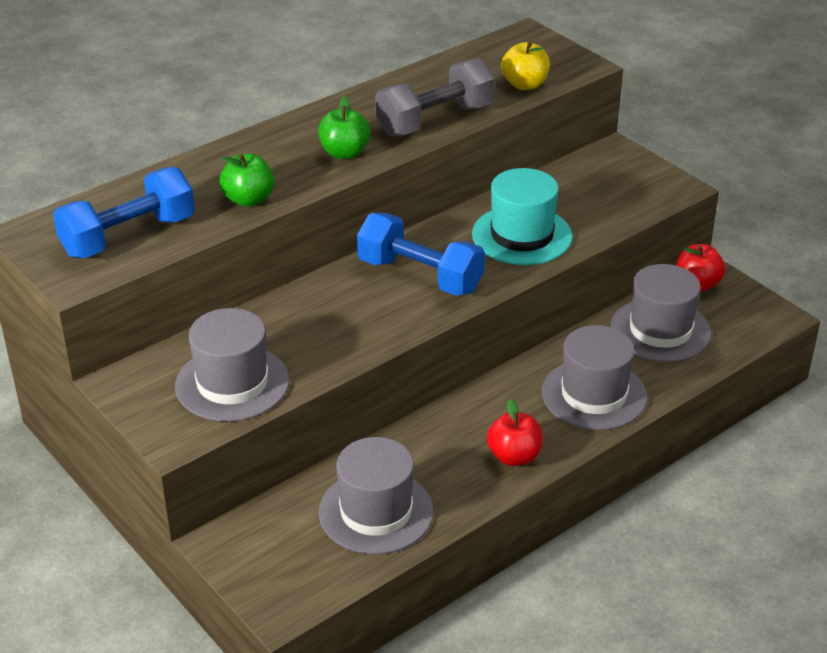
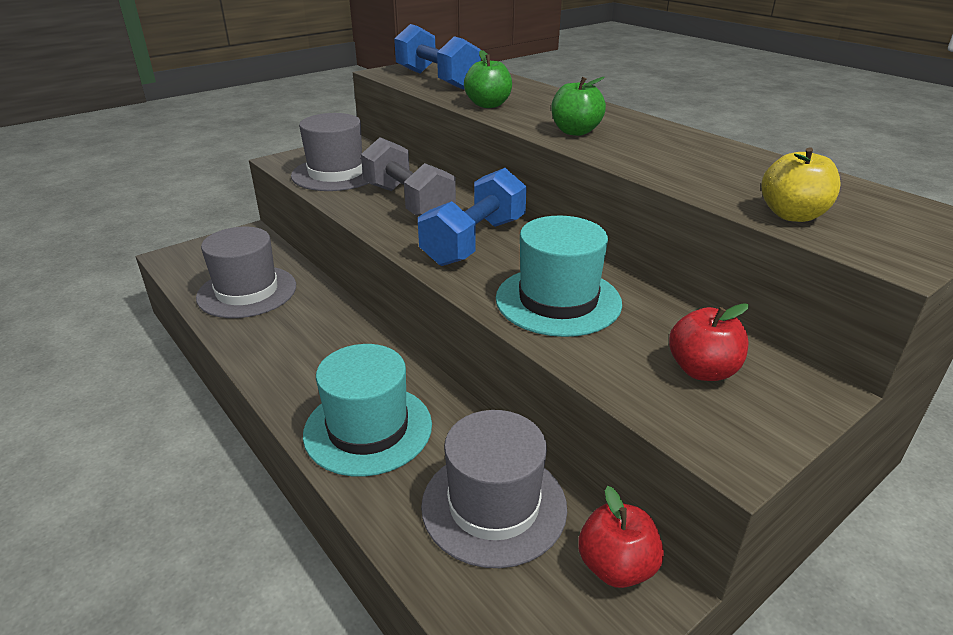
camera: 90 degrees right, 5 degrees down
(435, 120) = (662, 166): grey dumbbell -> grey dumbbell (408, 202)
(514, 456) = (285, 365): red apple -> red apple (702, 370)
(594, 394) = (368, 429): grey hat -> turquoise hat

